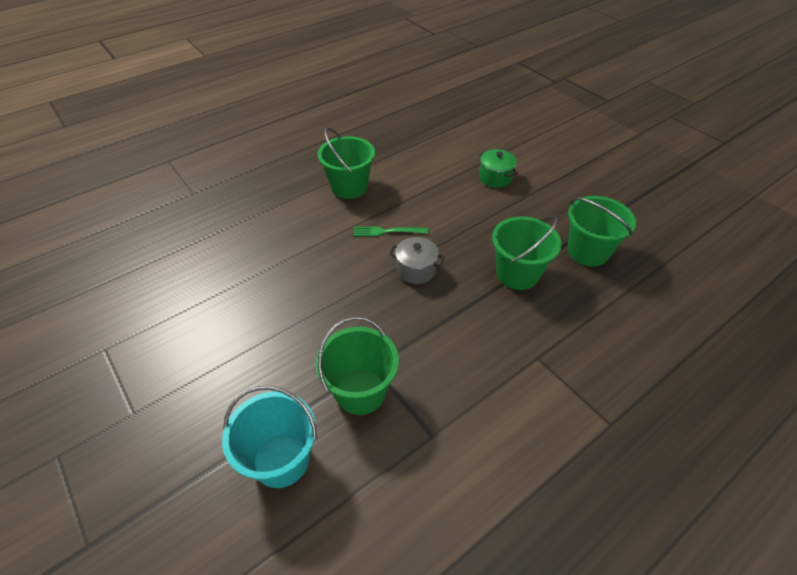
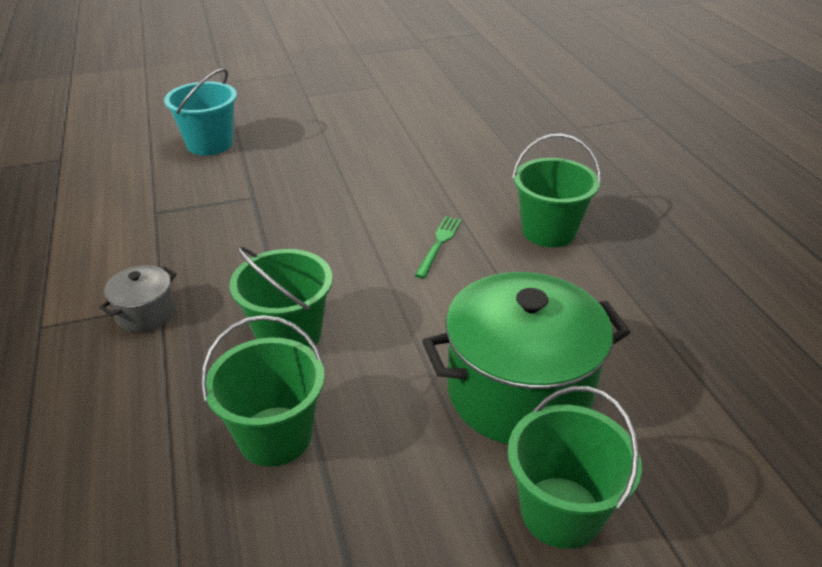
camera: 110 degrees right, 10 degrees down
(360, 391) = (232, 186): green bucket -> green bucket (561, 512)
(416, 270) = (356, 251): grey pot -> grey pot (146, 313)
(495, 178) = (519, 392): green pot -> green pot, size x2.20

